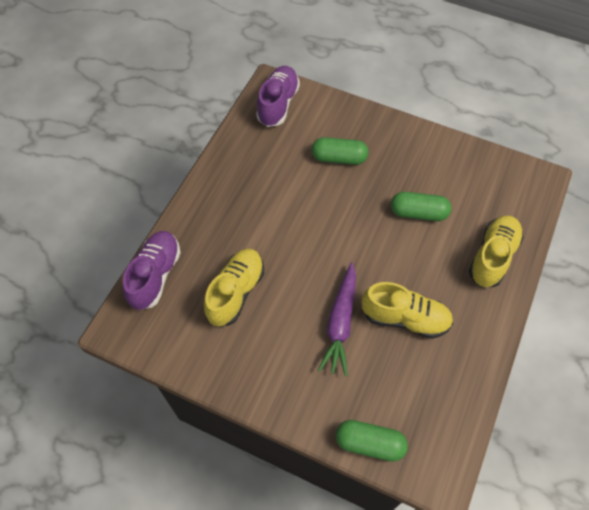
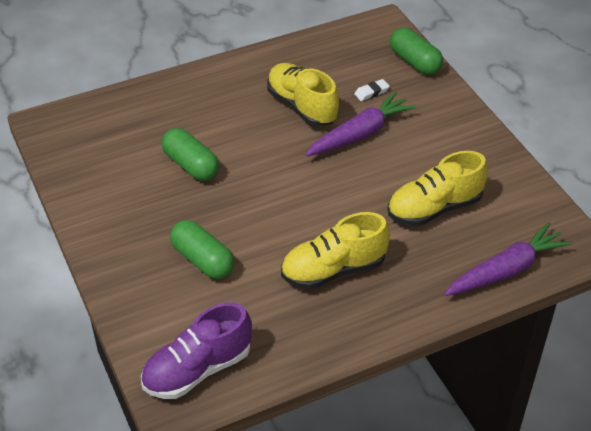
camera: 140 degrees left, 15 degrees down
(155, 275) = (506, 270): purple shoe -> purple carrot
(371, 375) = (371, 92): none -> white eraser
(492, 257) = (175, 100): yellow shoe -> yellow shoe (333, 270)

